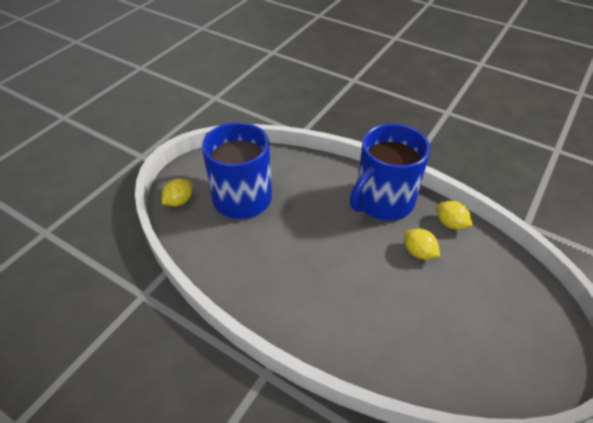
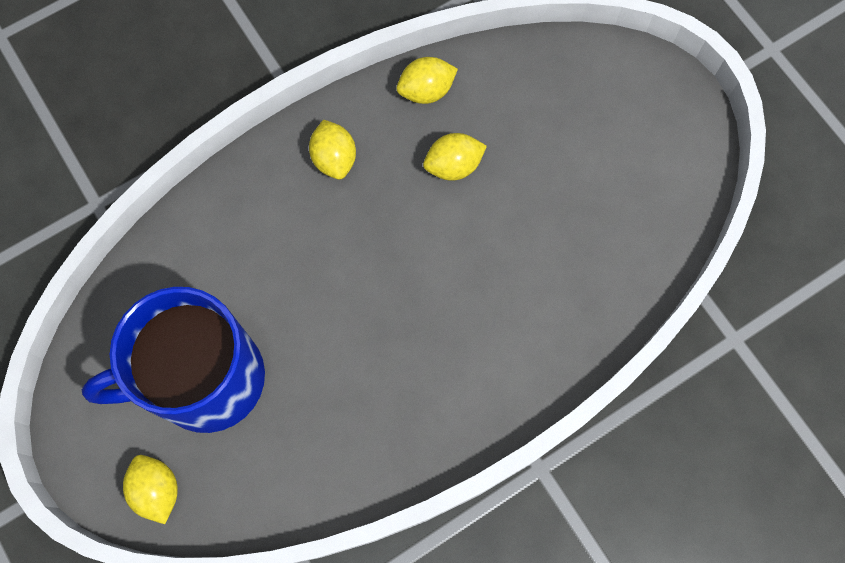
camera: 65 degrees left, 25 degrees up
(383, 201) = (334, 159): blue mug -> yellow lemon

